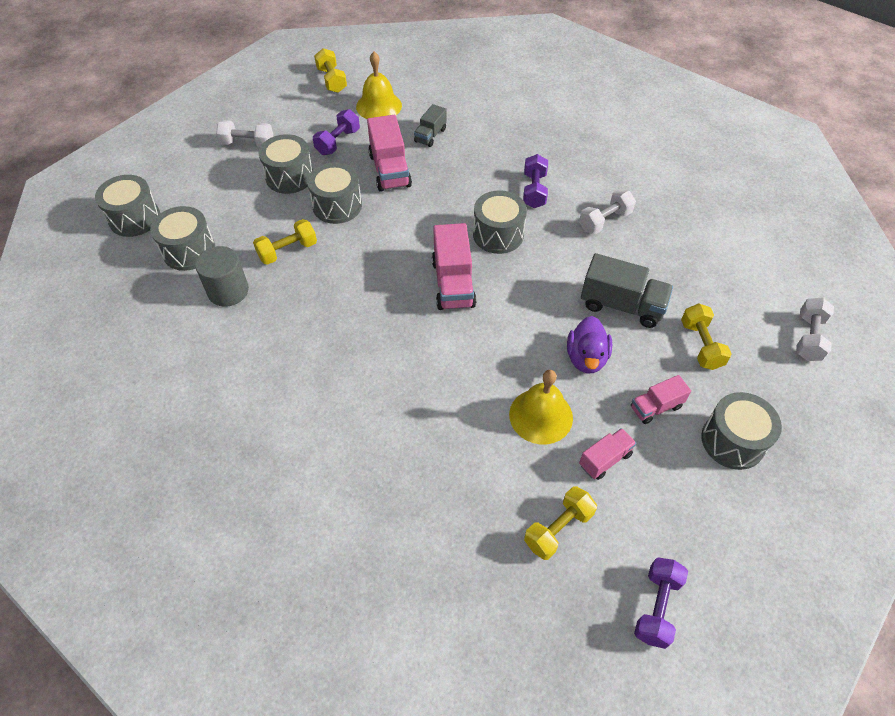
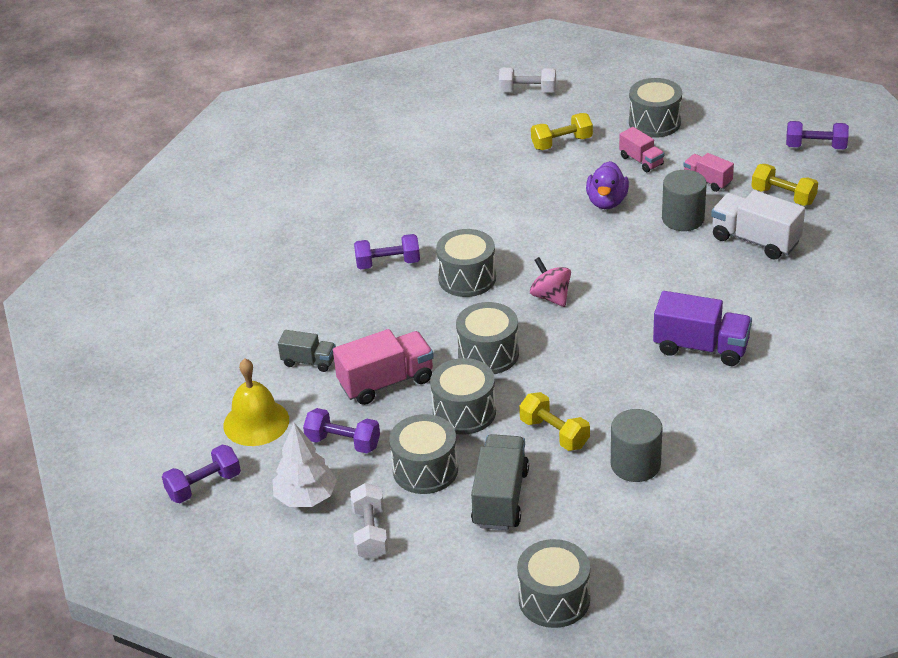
camera: 100 degrees left, 15 degrees down
(189, 251) = (589, 522): grey drum -> grey drum (488, 354)
(296, 120) = (306, 497): none -> white tree
(332, 80) = (204, 485): yellow dumbbell -> purple dumbbell
(341, 373) = (701, 347): none -> purple truck
(453, 283) = (551, 297): pink truck -> pink spinning top
(485, 472) = (755, 240): none -> white truck
(541, 416) = (683, 219): yellow bell -> grey cylinder
(586, 358) = (607, 202): purple duck -> purple duck turned 105 degrees clockwise
(604, 221) = (420, 210): white dumbbell -> none
(621, 305) = (534, 189): grey truck -> grey truck (500, 498)

